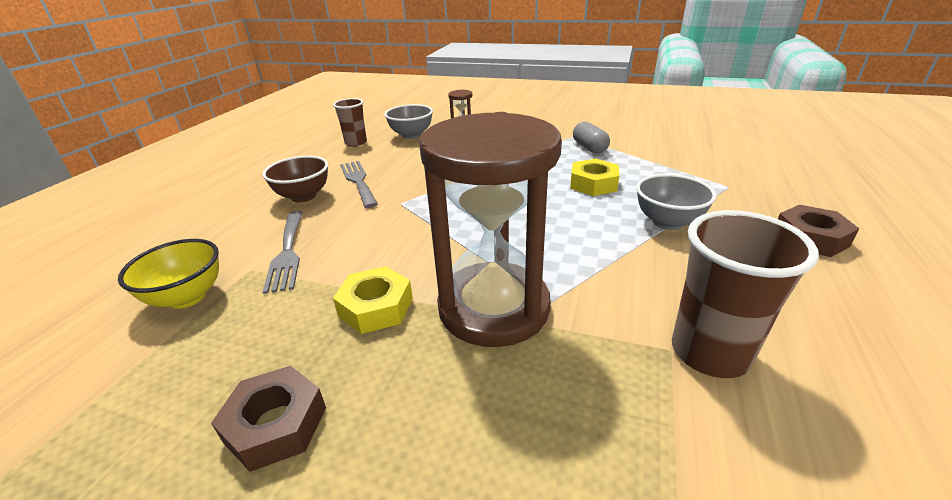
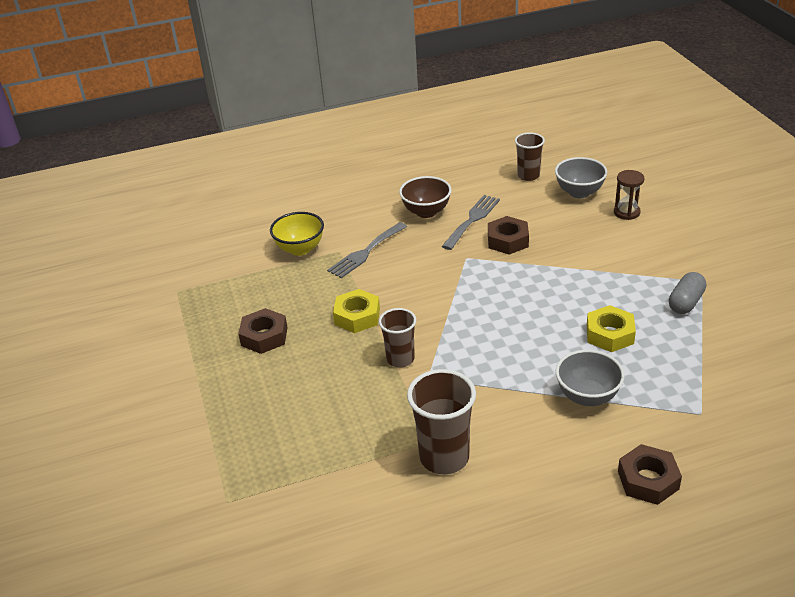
camera: 55 degrees right, 5 degrees up
(413, 178) = (508, 240): none -> brown nut
(493, 307) = (400, 359): brown hourglass -> brown cup

